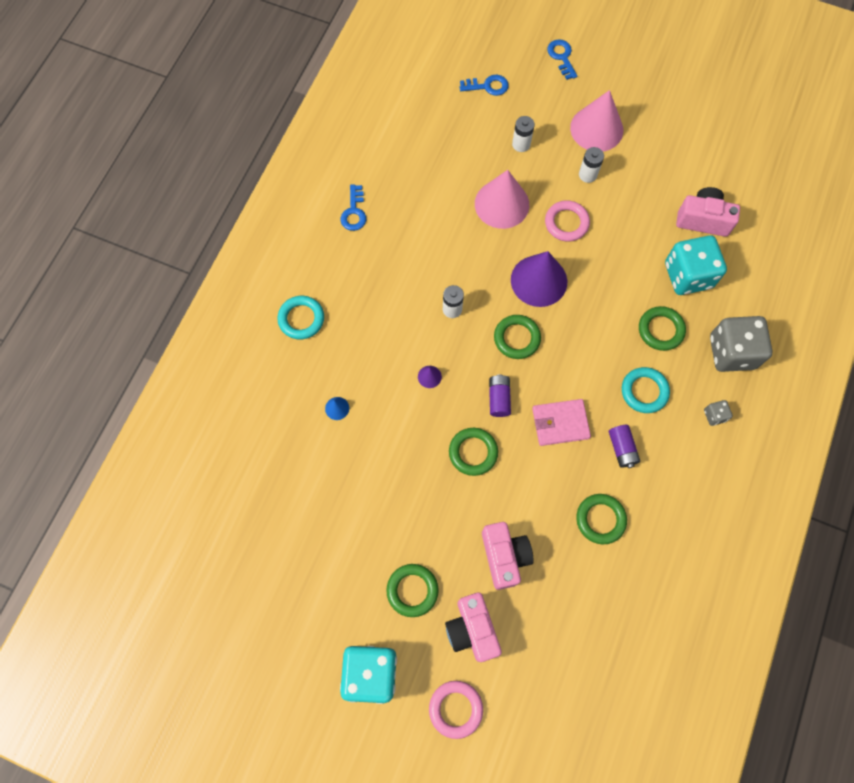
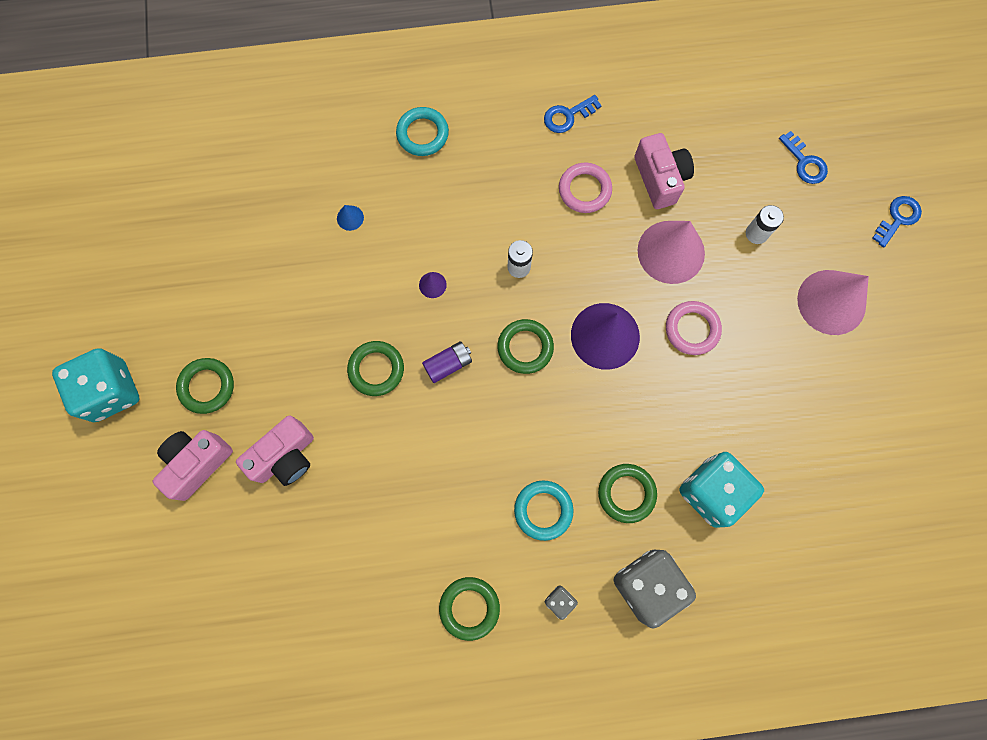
camera: 60 degrees right, 5 degrees up
(455, 709) = (114, 488): pink ring -> pink ring (584, 190)
(560, 423) = (456, 440): pink wallet -> none
(587, 175) = (766, 321): white battery -> none
(600, 519) = (374, 534): green ring -> green ring (469, 608)
(622, 449) = (464, 518): purple battery -> none
(703, 220) = (794, 475): pink camera -> pink camera (660, 179)

